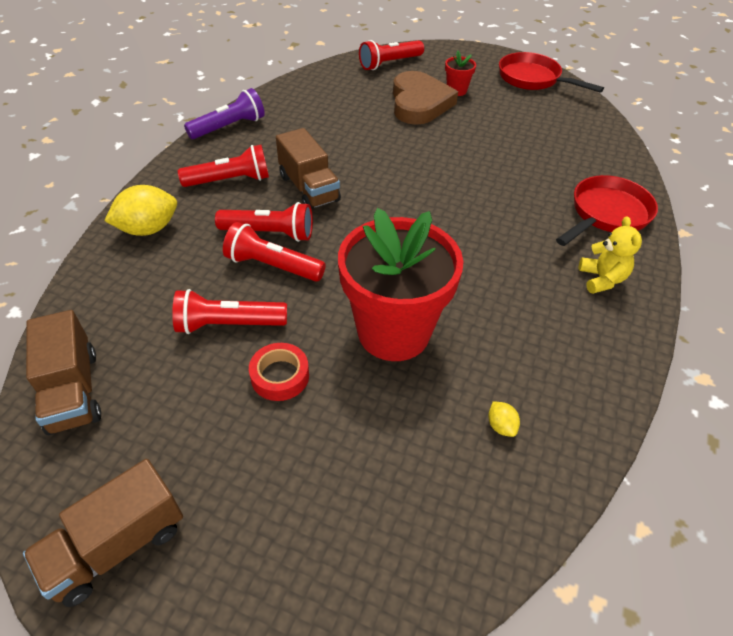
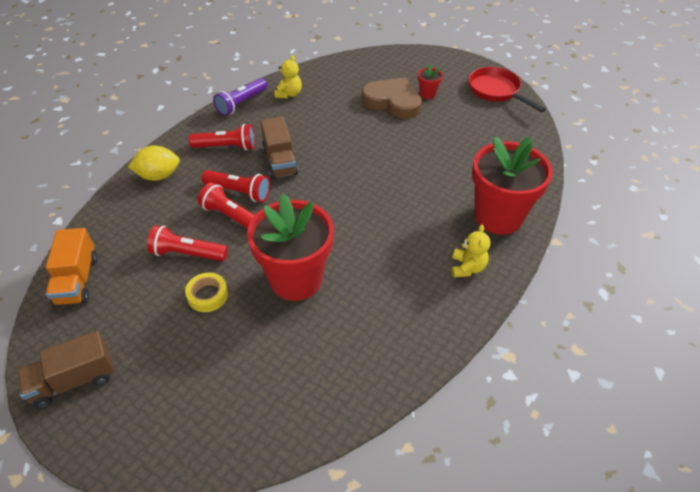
camera: 15 degrees right, 0 degrees up
(73, 391) = (77, 280): brown truck -> orange truck
(229, 127) = (241, 103): purple flashlight -> purple flashlight turned 150 degrees clockwise
(280, 376) = (207, 295): red tape -> yellow tape
(287, 109) = (289, 94): none -> yellow teddy bear
(389, 63) = (384, 63): red flashlight -> none
(419, 103) = (392, 101): brown heart -> brown heart turned 75 degrees counterclockwise
(501, 426) = (341, 359): yellow lemon -> none
(606, 214) = (498, 217): red pan -> red flower pot

